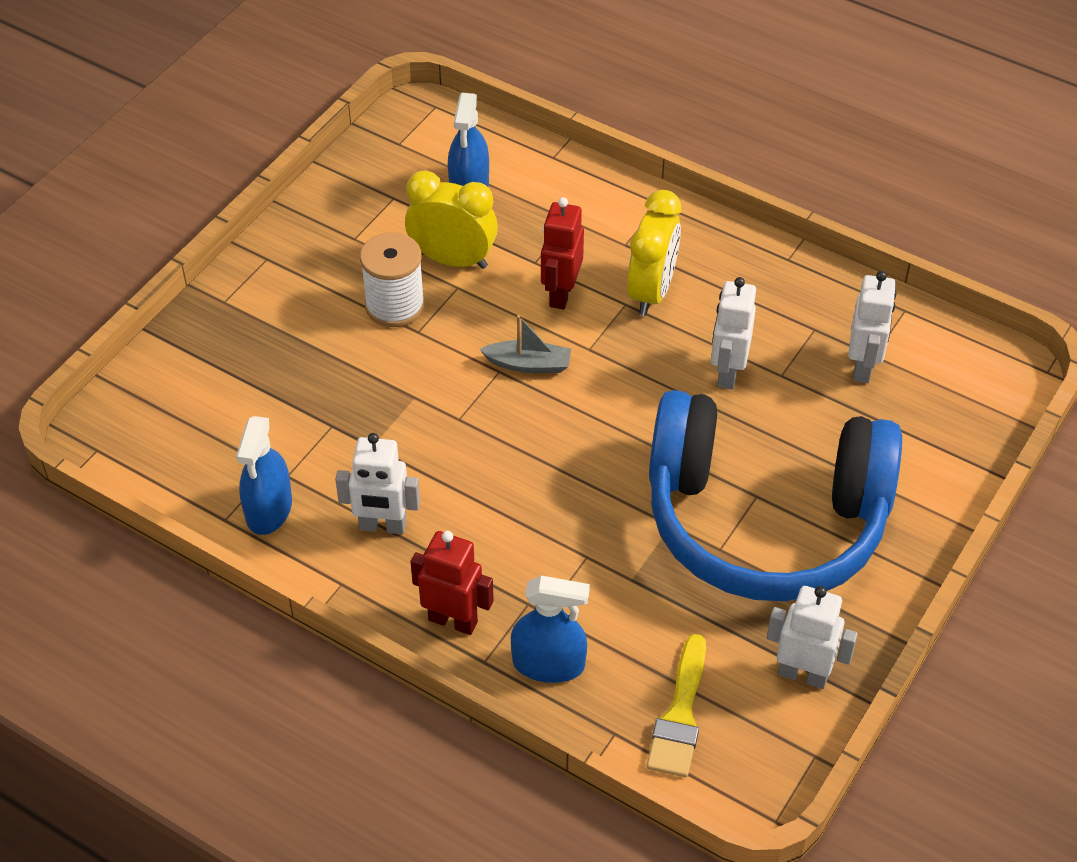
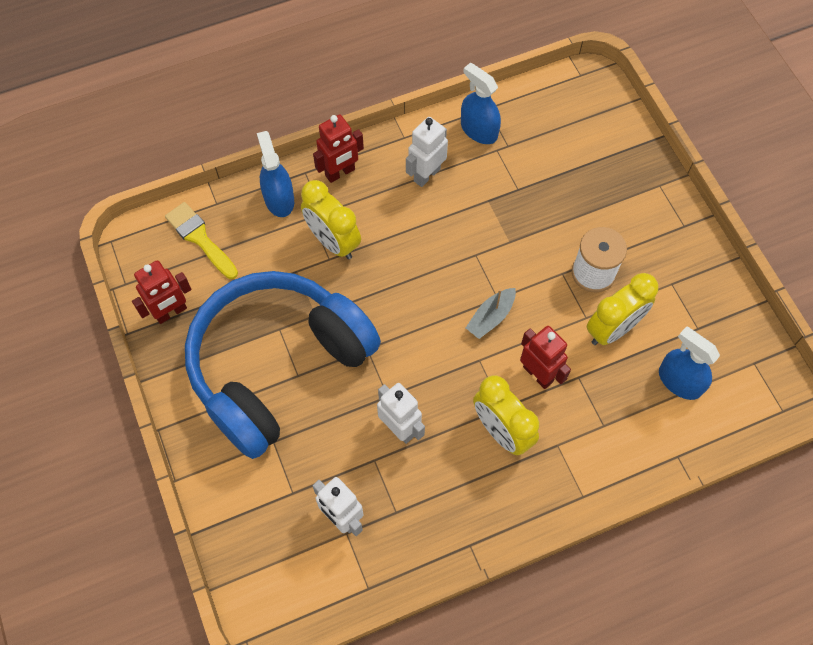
camera: 125 degrees right, 15 degrees up
(548, 664) = (279, 199): blue spray bottle -> blue spray bottle turned 120 degrees clockwise
(560, 566) = (333, 241): none -> yellow clock
(803, 674) = (171, 312): white robot -> red robot

